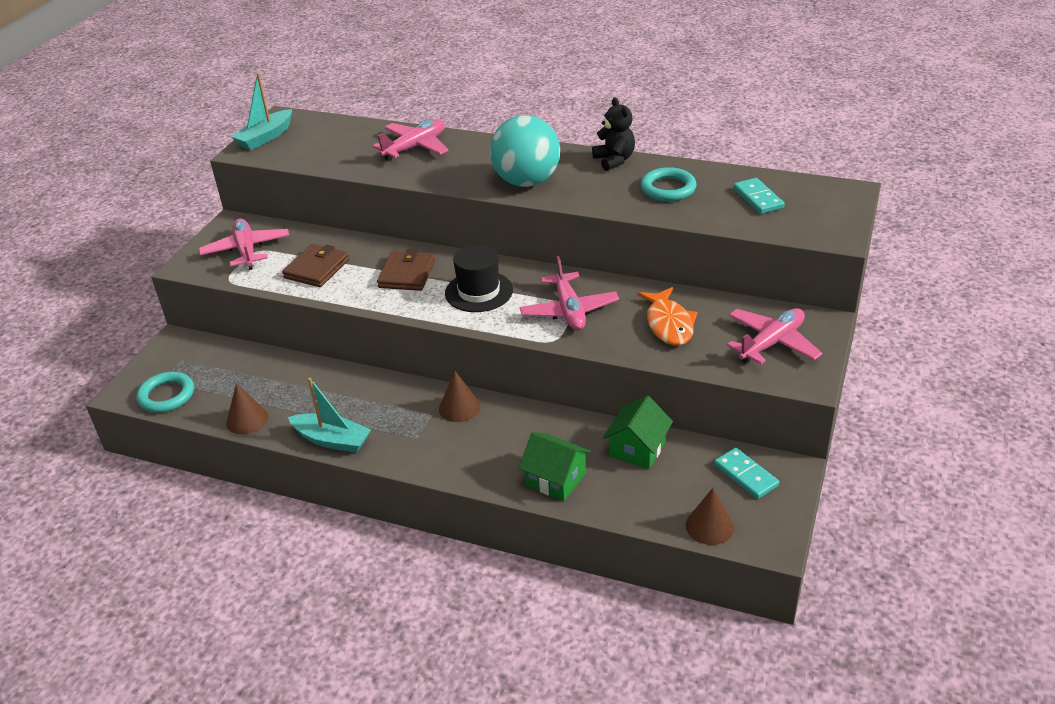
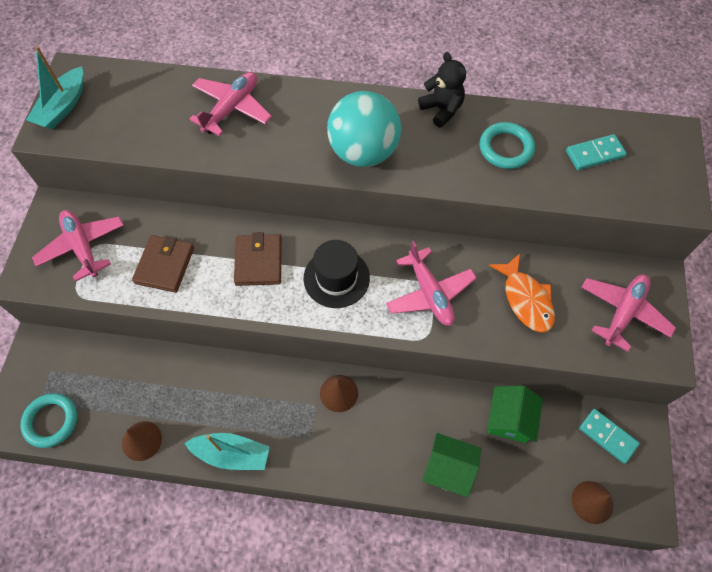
camera: 15 degrees left, 25 degrees up
(758, 198) = (595, 154): turquoise domino -> turquoise domino turned 75 degrees counterclockwise

